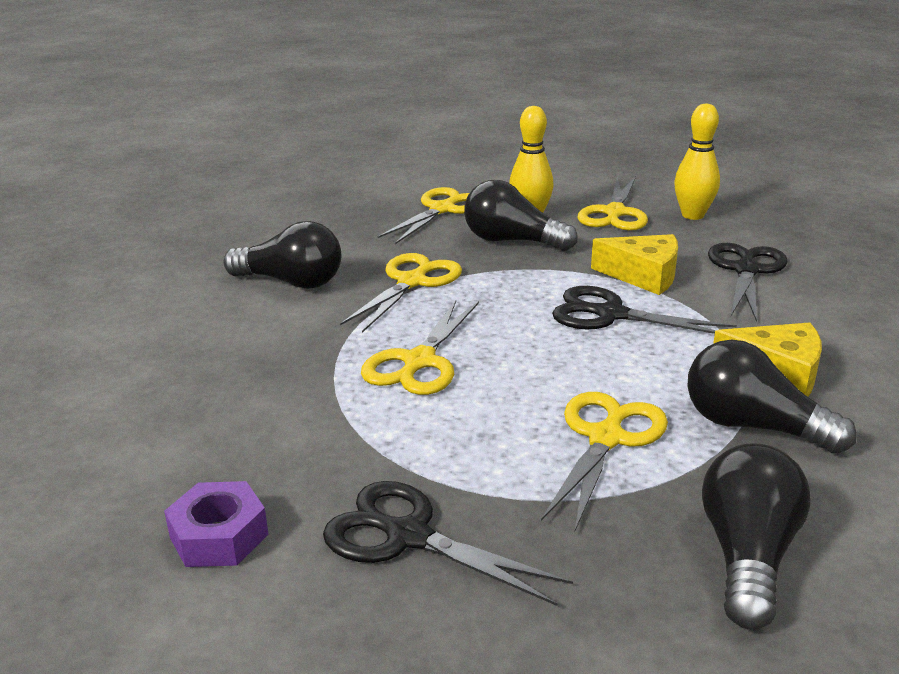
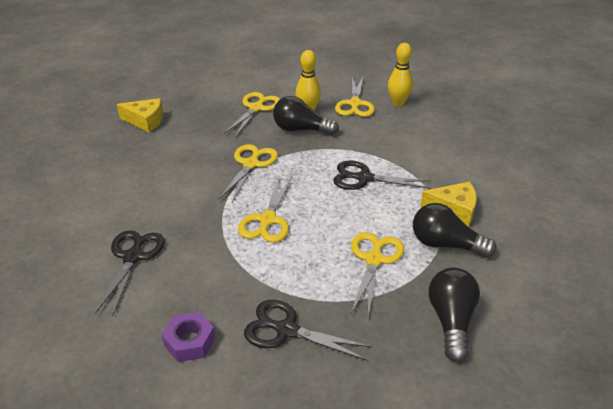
camera: 10 degrees left, 10 degrees up
(291, 282) = (181, 170): black light bulb -> none
(643, 275) = (377, 149): yellow cheese -> yellow cheese (146, 121)
(746, 270) = (431, 141): black scissors -> black scissors (133, 257)

